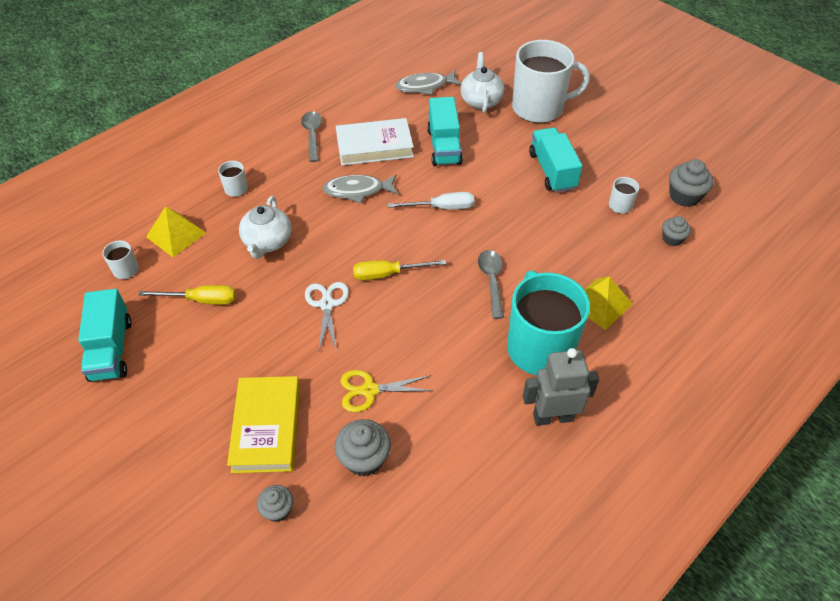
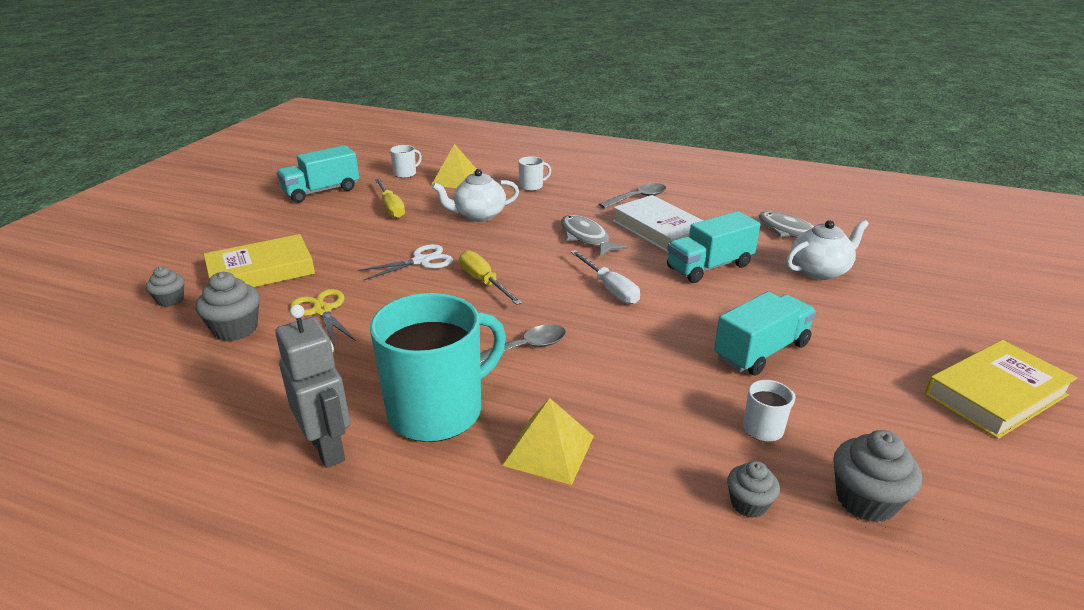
camera: 65 degrees right, 20 degrees down
(539, 108) = (869, 314): white mug -> none
(630, 107) = (996, 395): none -> yellow book

